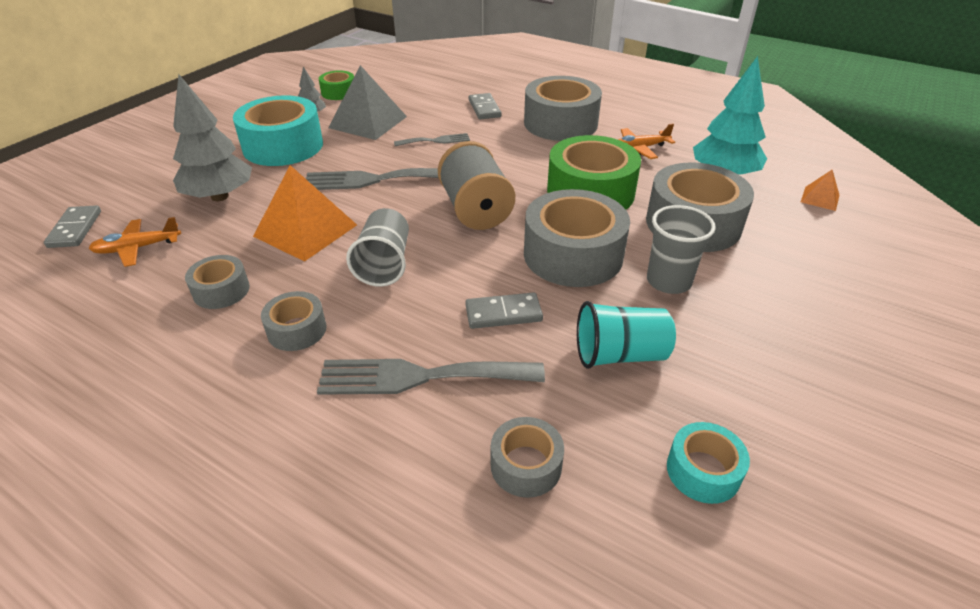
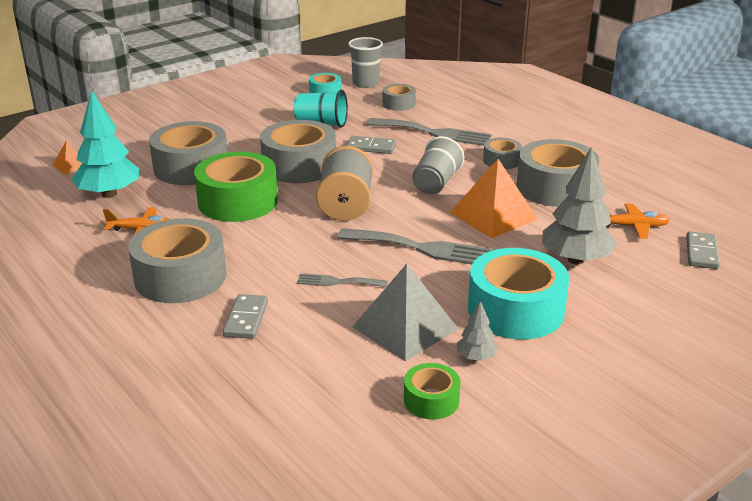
camera: 160 degrees left, 10 degrees down
(221, 290) = (555, 188): grey tape -> grey tape, size x1.97
(668, 281) = (254, 143): grey cup -> grey cup (365, 83)

